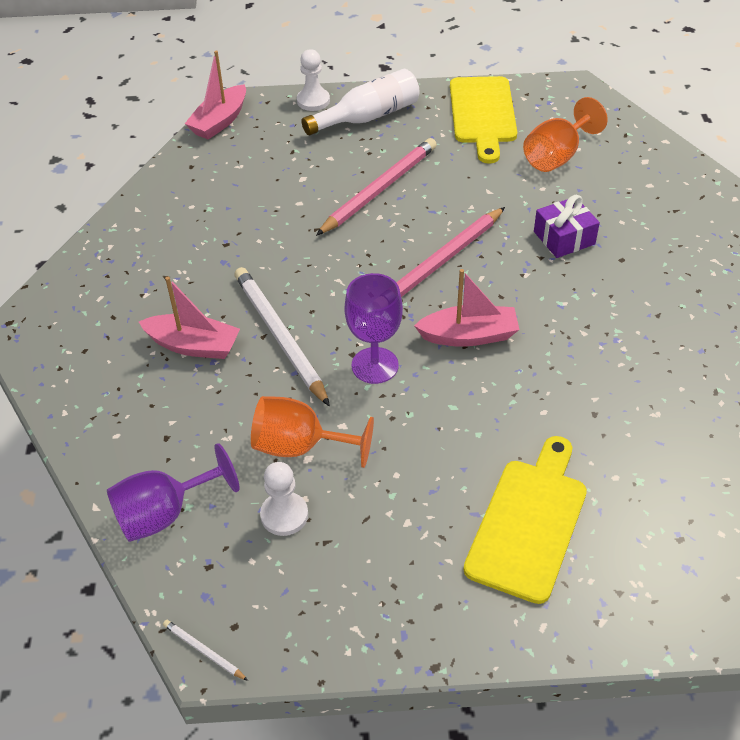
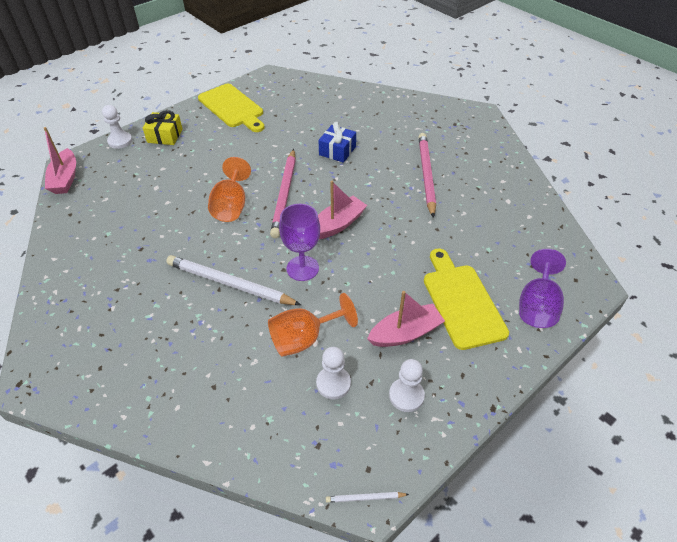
camera: 40 degrees left, 0 degrees up
(164, 514) = (258, 433): purple goblet -> purple goblet (537, 306)
(193, 345) = (178, 320): pink boat -> pink boat (405, 333)
(349, 582) = (406, 395): none -> white pawn
(368, 117) = (165, 136): white bottle -> yellow gift
(379, 189) = (210, 172): pink pencil -> pink pencil (426, 175)
(557, 156) = (293, 112): orange goblet -> orange goblet (231, 206)
(564, 238) = (337, 151): purple gift -> blue gift

